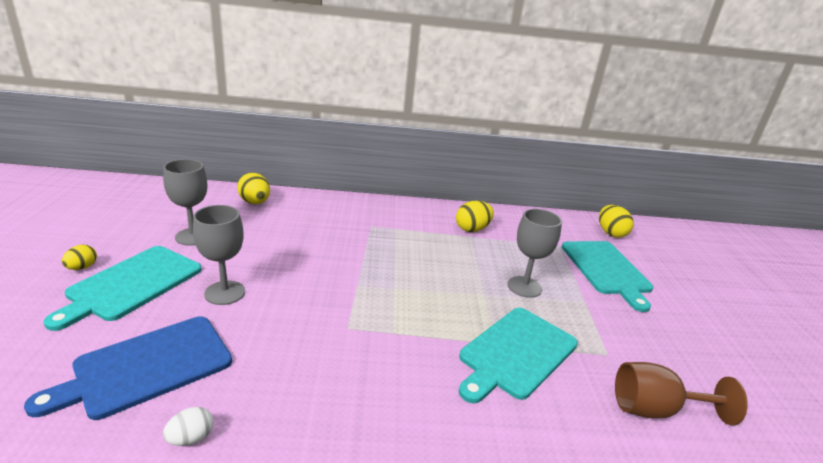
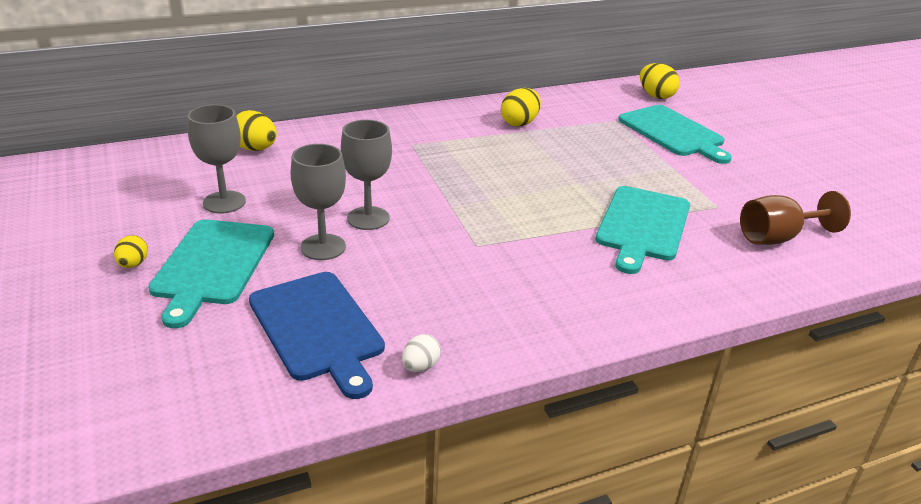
camera: 20 degrees left, 5 degrees up
(147, 366) = (317, 328): blue cutting board -> blue cutting board turned 60 degrees counterclockwise
(524, 287) = (610, 167): grey goblet -> grey goblet (368, 218)

